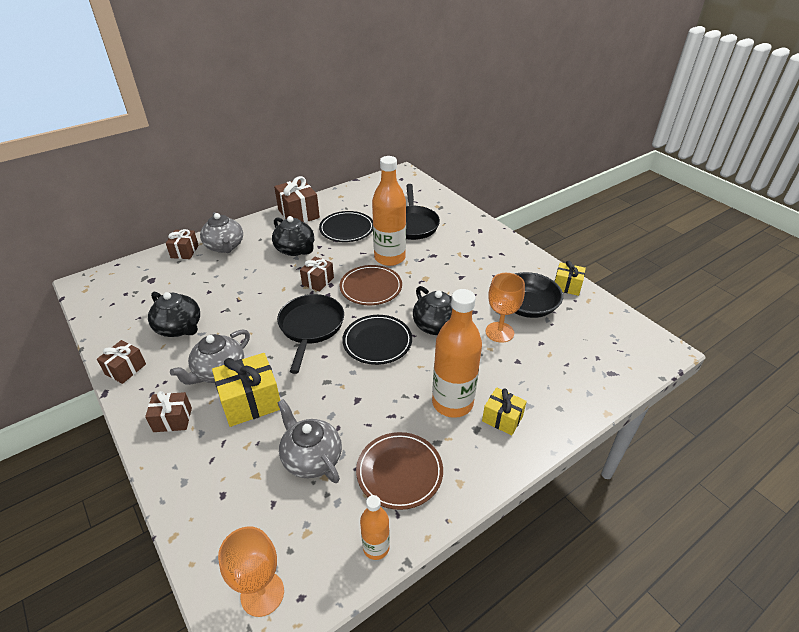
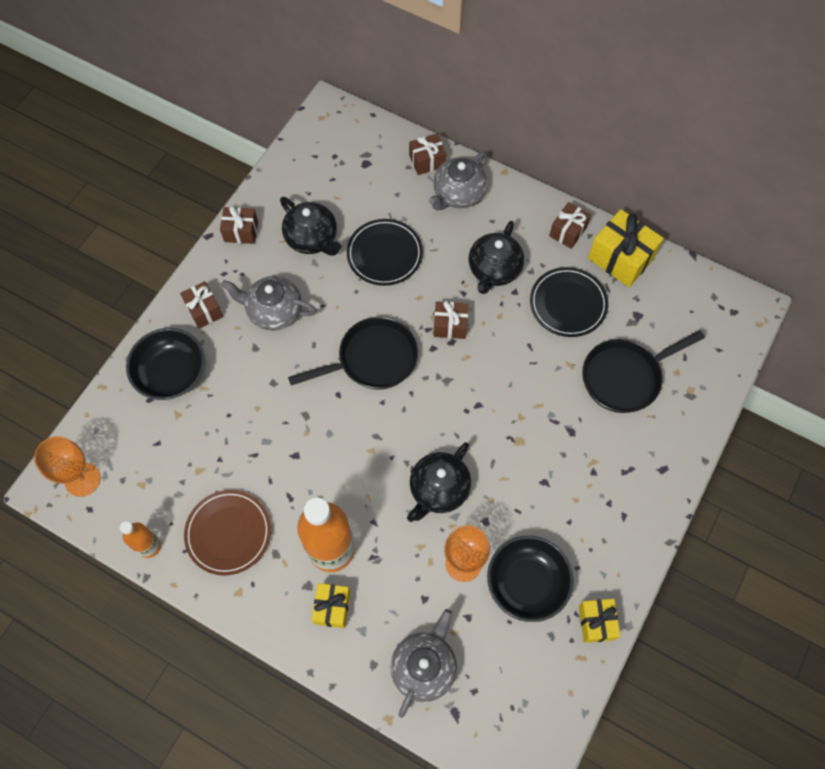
camera: 65 degrees right, 25 degrees up
(179, 328) = (312, 238): black teapot -> black teapot turned 60 degrees counterclockwise
(210, 466) = (171, 373): none -> black bowl
(251, 402) = (251, 362): yellow gift -> yellow gift (620, 258)
(298, 214) = (568, 231): brown gift -> brown gift, size x0.61
(311, 458) = (212, 449): grey teapot -> grey teapot (424, 666)
(371, 287) = (468, 387): brown plate -> none
(377, 342) = (383, 437): black plate -> black plate (384, 254)
(389, 258) = (536, 382): orange bottle -> none

